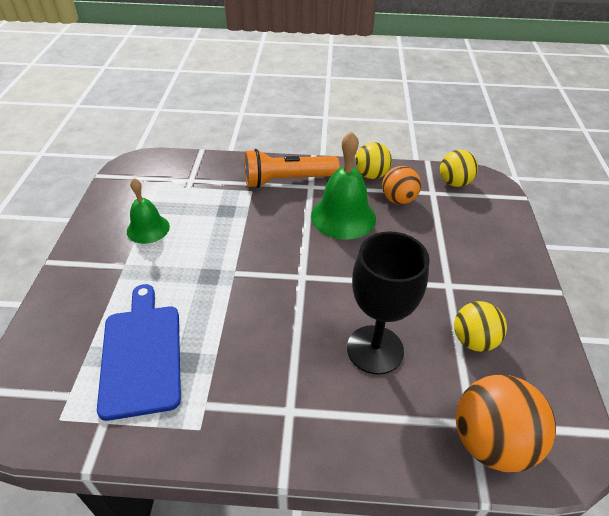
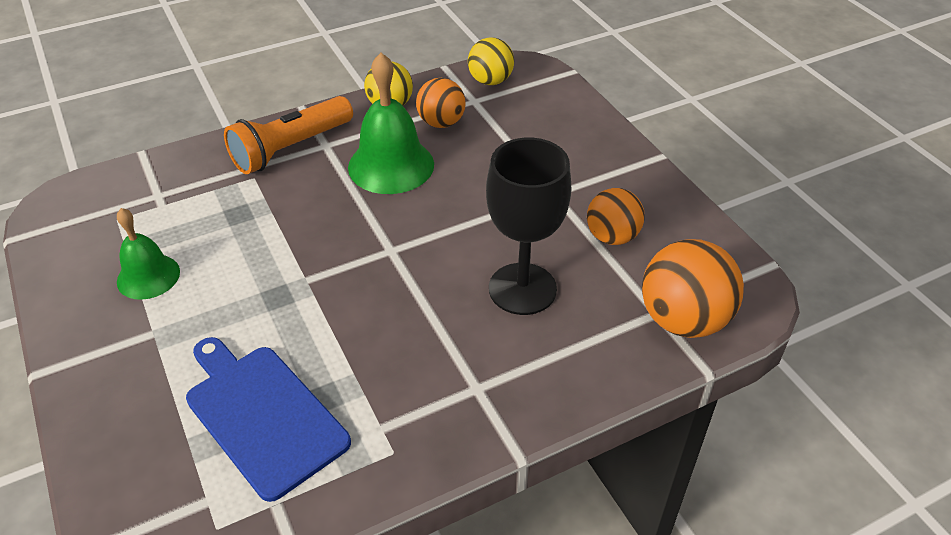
camera: 30 degrees left, 0 degrees up
(473, 340) = (612, 236): yellow ball -> orange ball

